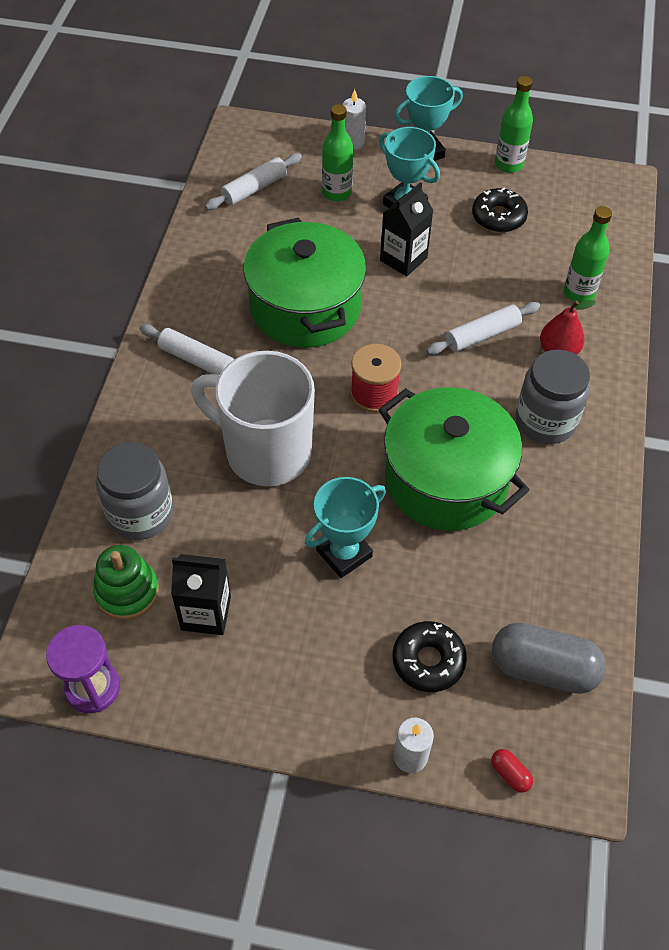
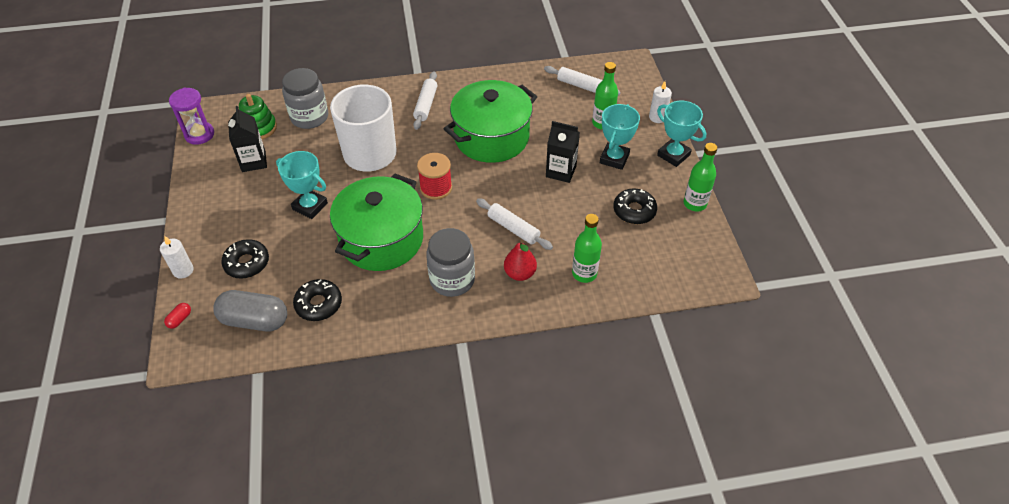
camera: 70 degrees right, 5 degrees down
(538, 581) = (319, 304): none -> black donut
(543, 668) = (255, 320): grey capsule -> grey capsule turned 75 degrees counterclockwise

